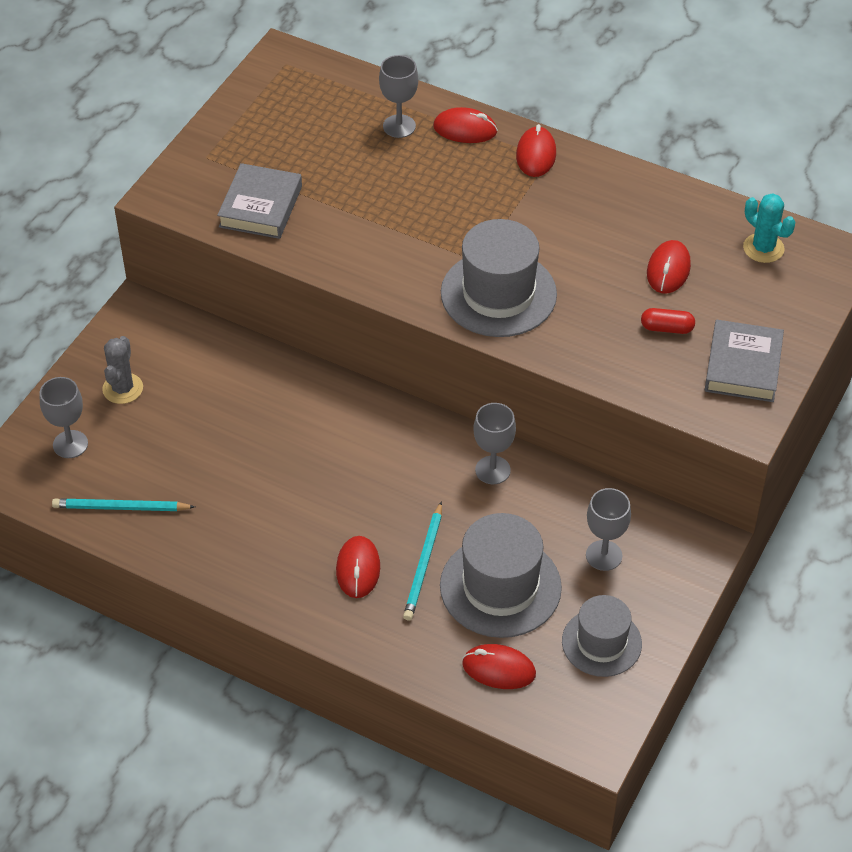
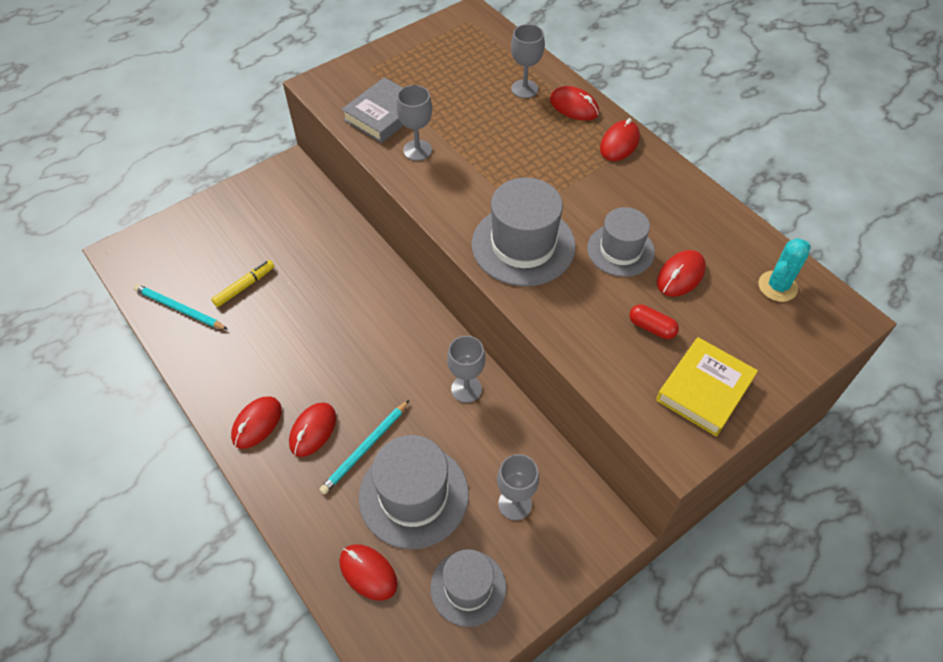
camera: 25 degrees right, 5 degrees up
(70, 444) = (179, 248): grey goblet -> grey goblet (417, 150)
(123, 388) = (241, 220): grey cactus -> none
(179, 457) = (244, 286): none -> yellow marker
(293, 585) = (257, 423): none -> red mouse
(597, 265) = (620, 250): none -> grey hat
(743, 366) = (704, 389): grey book -> yellow book
(763, 248) = (777, 286): turquoise cactus -> turquoise cactus turned 60 degrees clockwise

